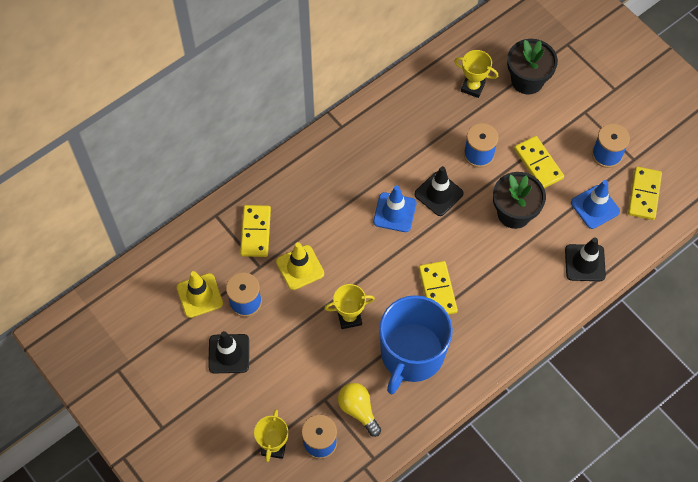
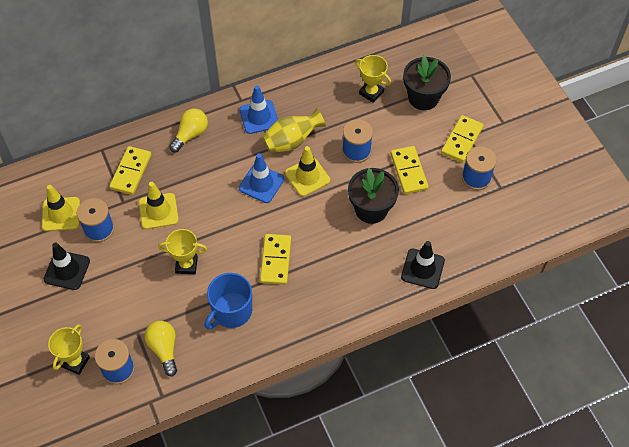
camera: 15 degrees right, 5 degrees down
(303, 177) = (190, 135): none -> yellow light bulb
(410, 159) = (292, 141): none -> yellow vase
(411, 354) = (231, 311): blue mug -> blue mug, size x0.65
(438, 194) = (307, 177): black traffic cone -> yellow traffic cone
(595, 207) = (449, 221): blue traffic cone -> blue traffic cone (259, 117)
(644, 194) = (500, 221): yellow domino -> yellow domino (462, 140)

